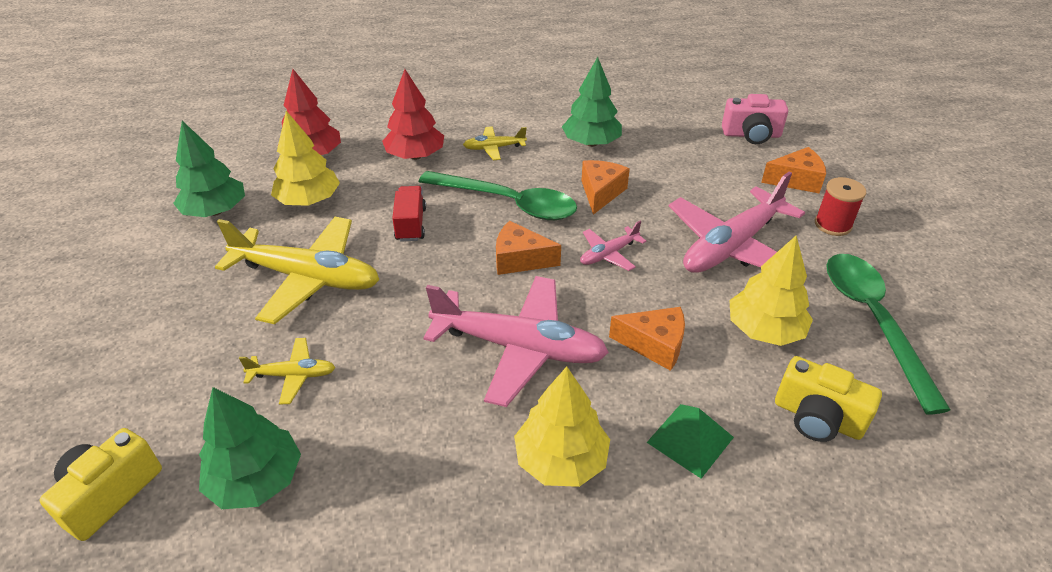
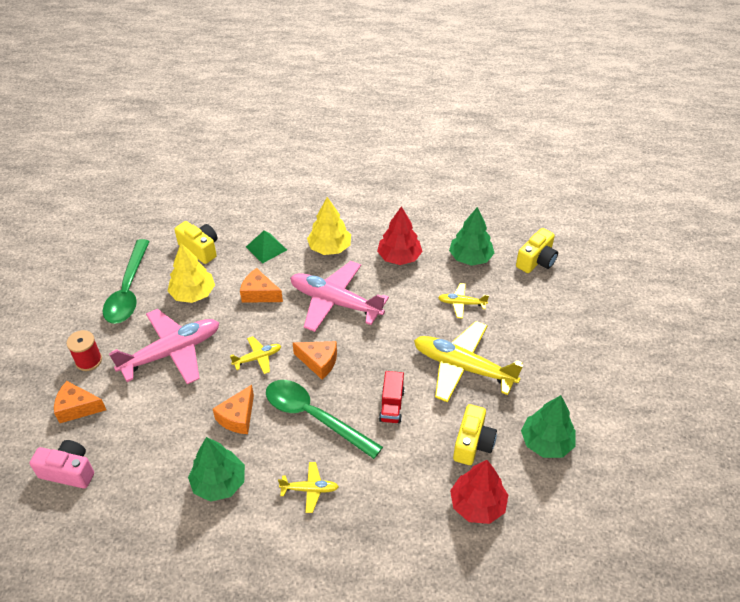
camera: 170 degrees left, 5 degrees up
(309, 200) = (472, 443): yellow tree -> yellow camera
(415, 156) = (383, 489): red tree -> red tree (399, 257)
(608, 254) = (258, 358): pink plane -> yellow plane

